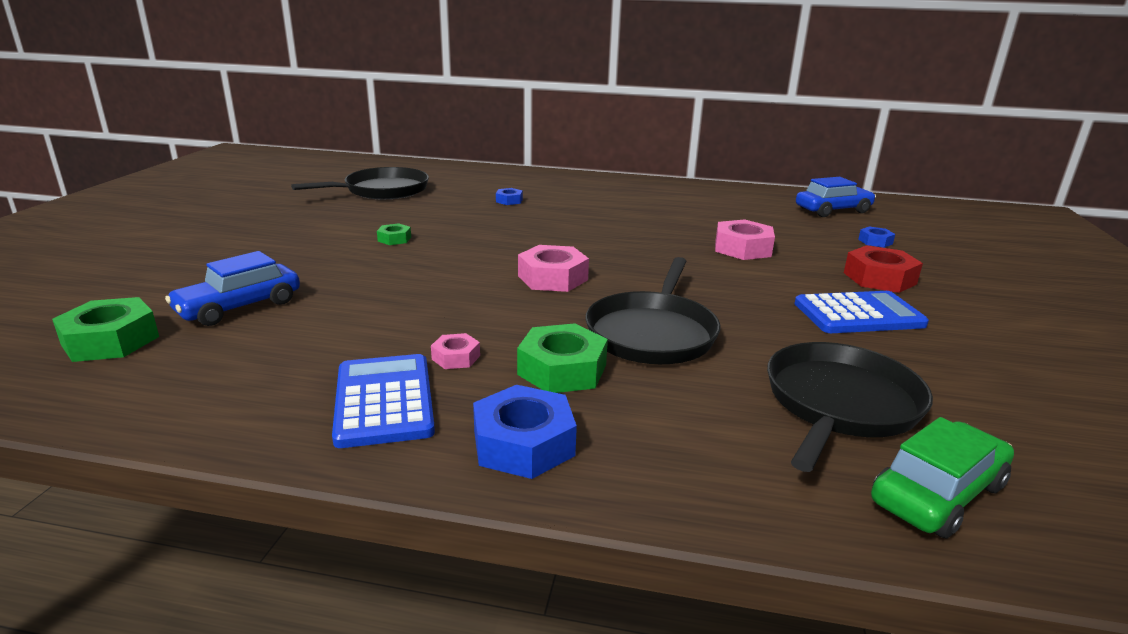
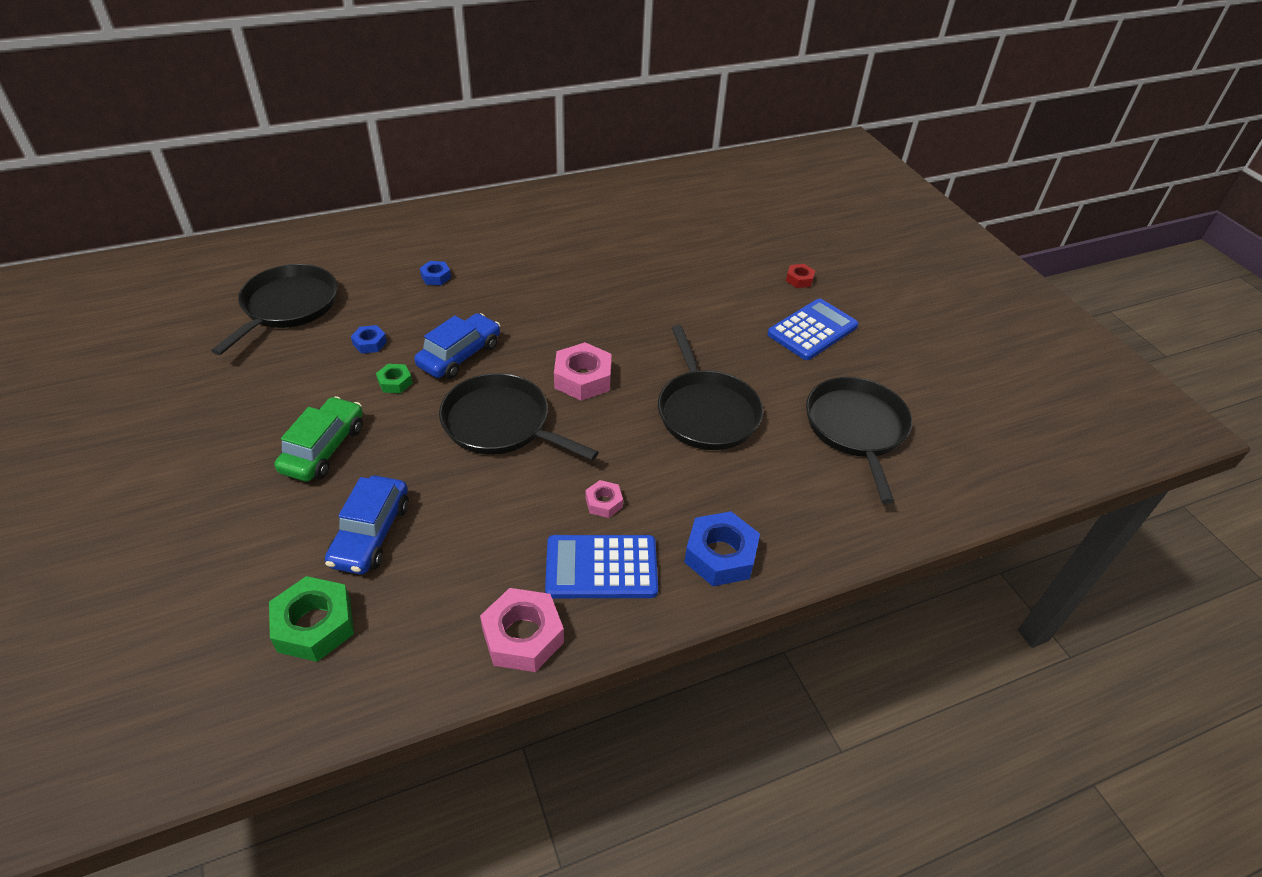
camera: 35 degrees left, 20 degrees up
(384, 401) = (601, 568): blue calculator -> blue calculator turned 45 degrees counterclockwise
(440, 282) = (500, 423): none -> black pan
(562, 369) = (683, 478): green nut -> none
(742, 248) = (686, 277): pink nut -> pink nut (523, 636)
(833, 210) = (712, 192): blue car -> blue car (460, 355)
(875, 241) = (768, 229): blue nut -> blue nut (370, 343)
(879, 278) = (799, 279): red nut -> red nut, size x0.54
(937, 494) = (939, 477): green car -> green car (324, 448)

